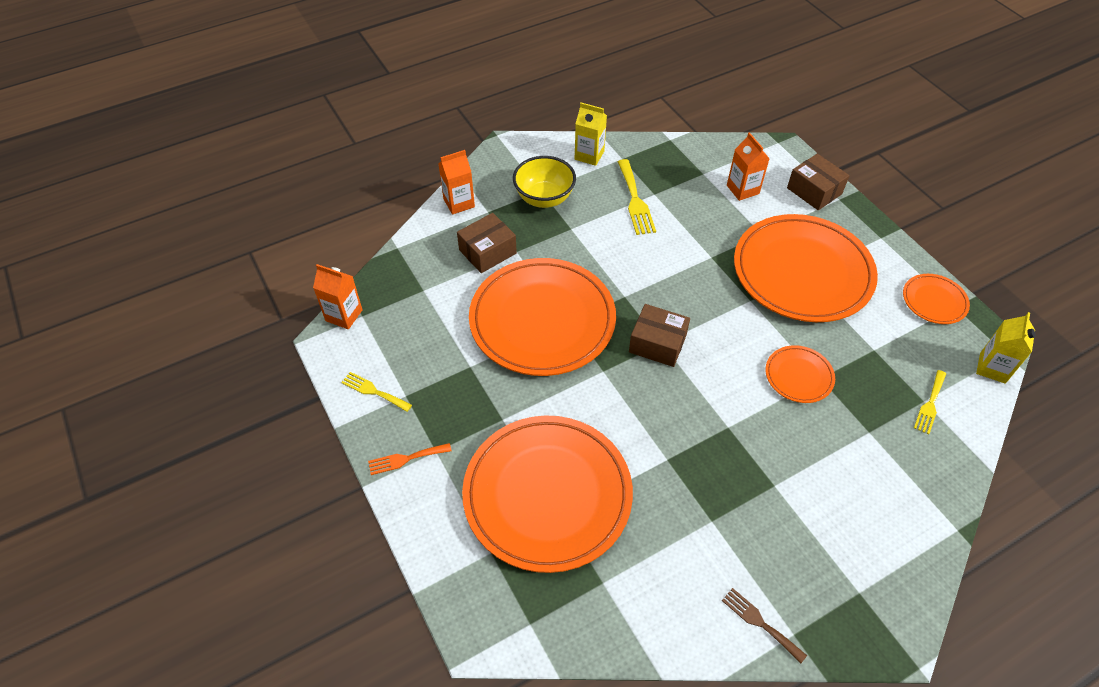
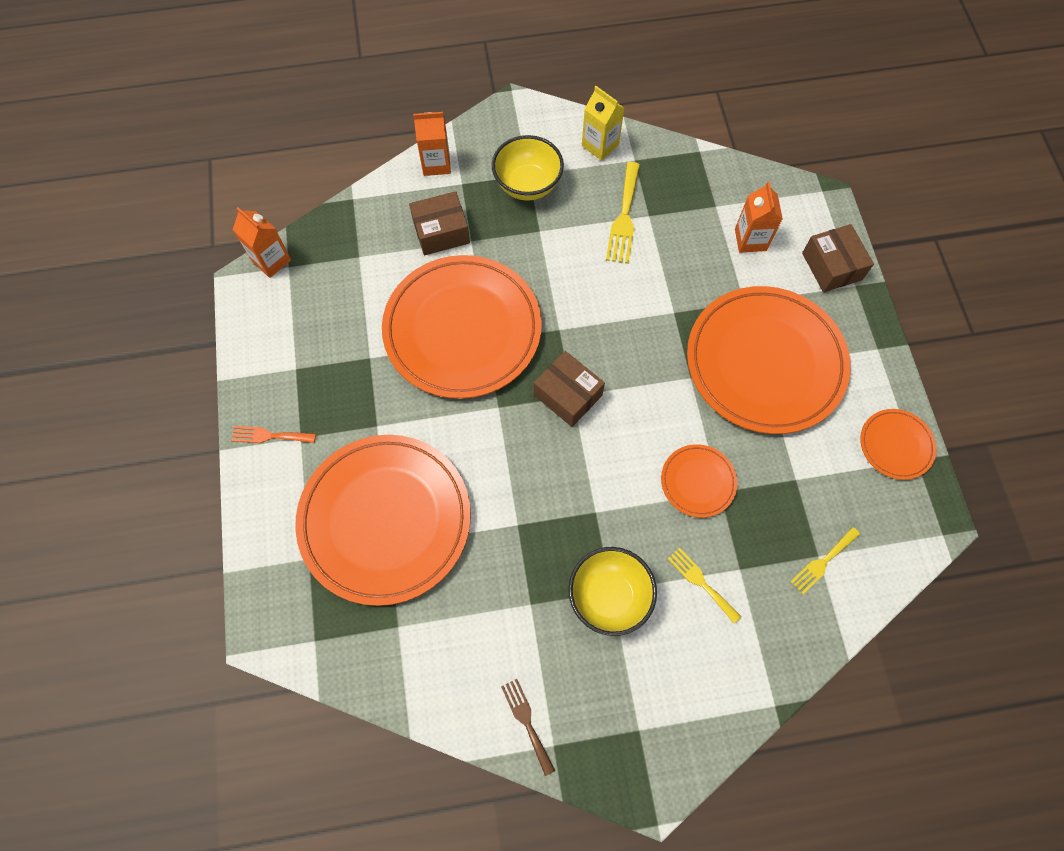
camera: 20 degrees right, 15 degrees up
(373, 391) = (267, 354): yellow fork -> yellow fork (701, 582)
(775, 491) = (609, 596): none -> yellow bowl
(992, 368) = (916, 545): yellow carton -> none

